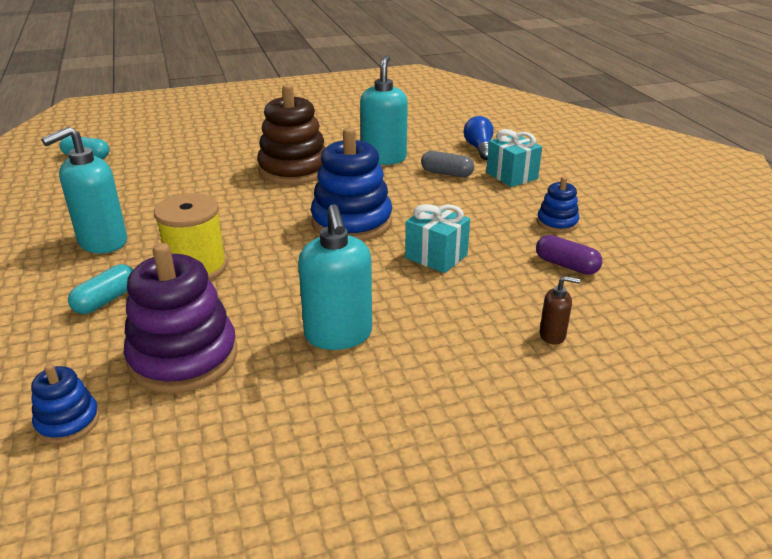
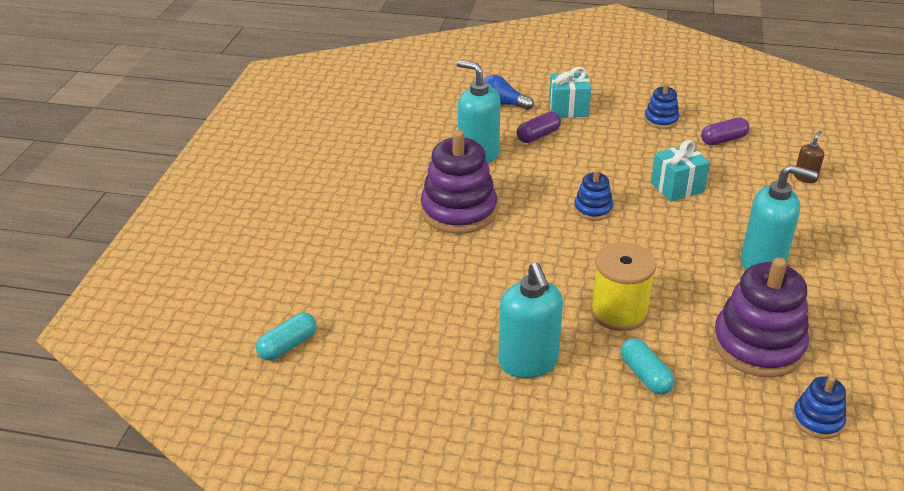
camera: 60 degrees left, 5 degrees up
(294, 170) = (459, 211): brown stacking toy -> purple stacking toy
(351, 222) = (593, 209): blue stacking toy -> blue stacking toy, size x0.51
(446, 173) = (538, 136): grey capsule -> purple capsule

